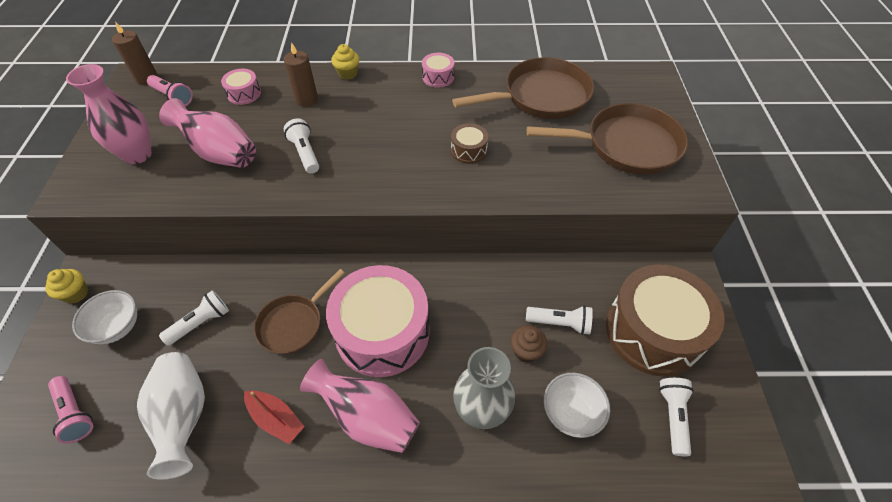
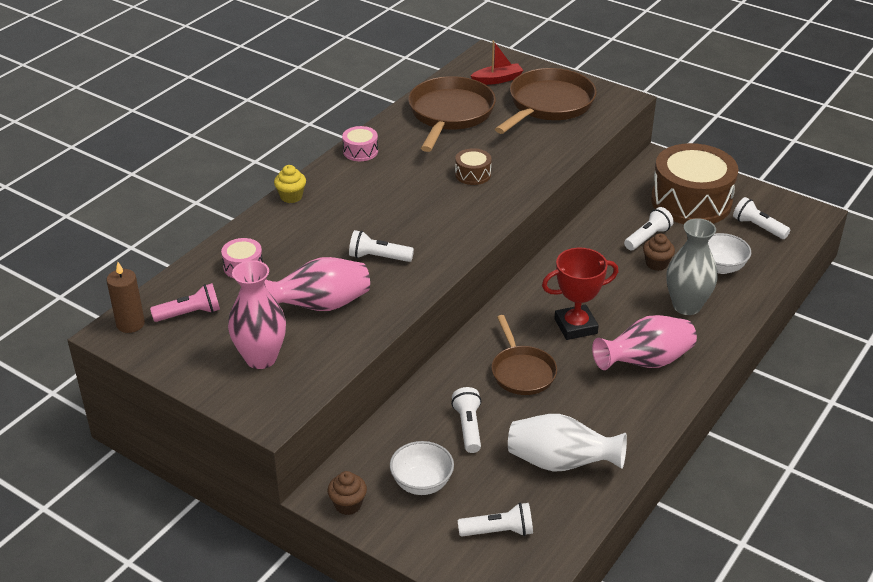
camera: 55 degrees left, 15 degrees down
(75, 413) = (498, 531): pink flashlight -> white flashlight
(76, 294) = (348, 505): yellow cupcake -> brown cupcake
(276, 419) = (606, 411): red boat -> red boat (497, 80)
(306, 99) = (301, 232): brown candle -> none
(382, 332) = (575, 326): pink drum -> red trophy

